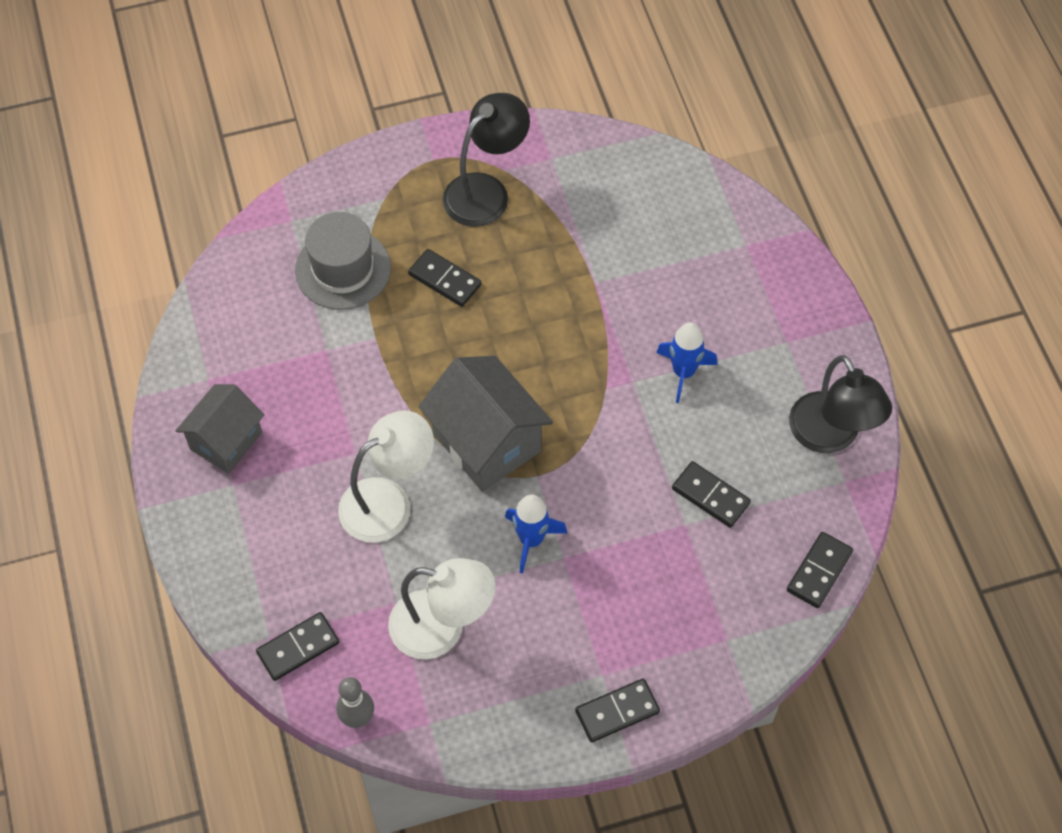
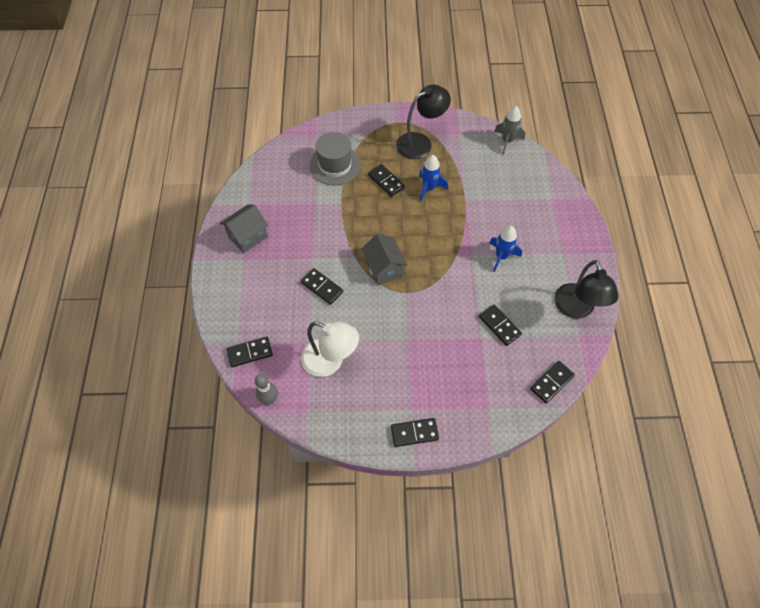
camera: 15 degrees right, 0 degrees up
(388, 502) = (322, 287): white lamp -> black domino
(486, 442) = (383, 268): grey house -> grey house, size x0.67
(531, 540) = (393, 326): blue rocket -> blue rocket (429, 188)
(640, 154) = (507, 141): none -> grey rocket

